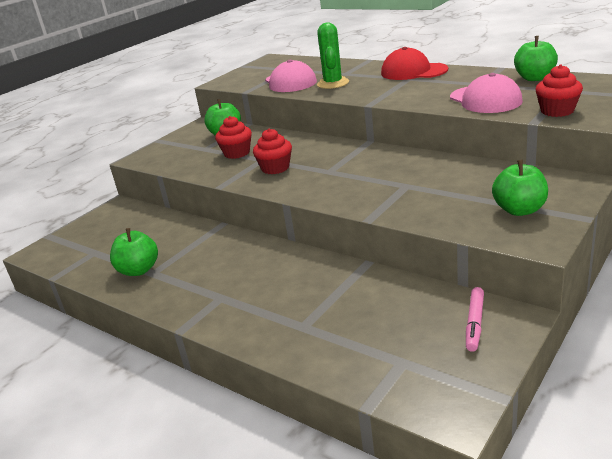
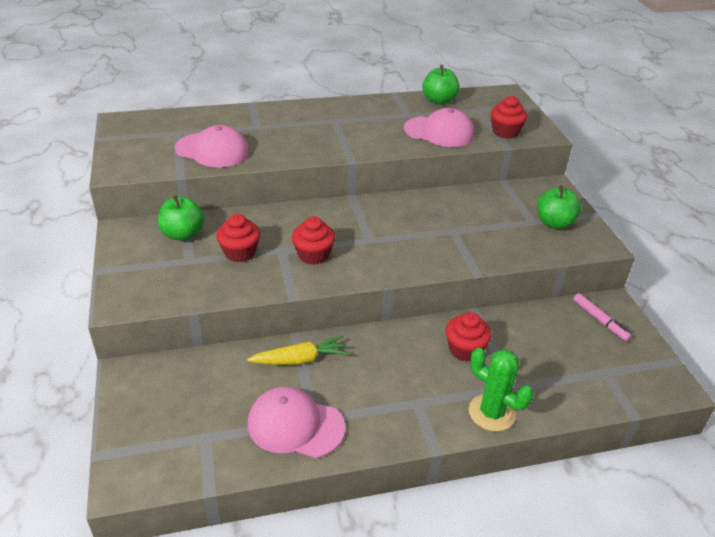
camera: 55 degrees left, 10 degrees up
(139, 270) = (295, 425): green apple -> pink cap
(201, 238) = (300, 360): none -> yellow carrot
(311, 283) = (465, 349): none -> red cupcake
(333, 83) = (268, 142): green cactus -> green cactus (491, 413)
(413, 71) = (325, 111): red cap -> none

